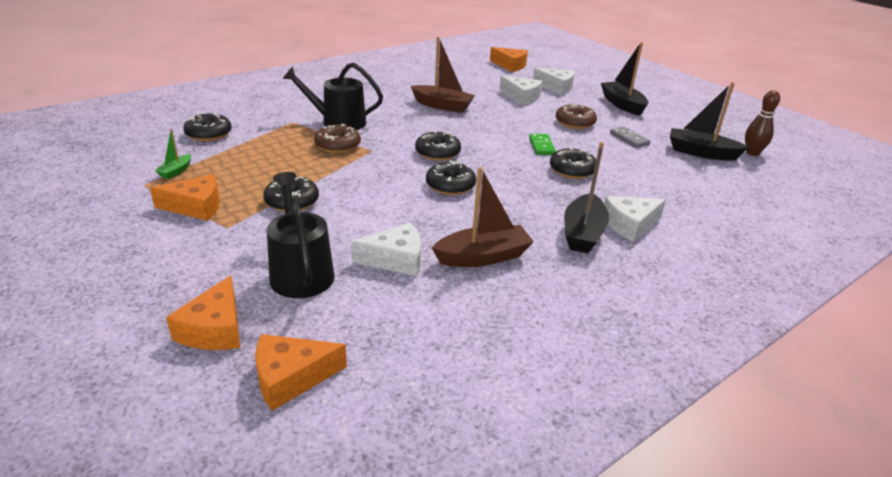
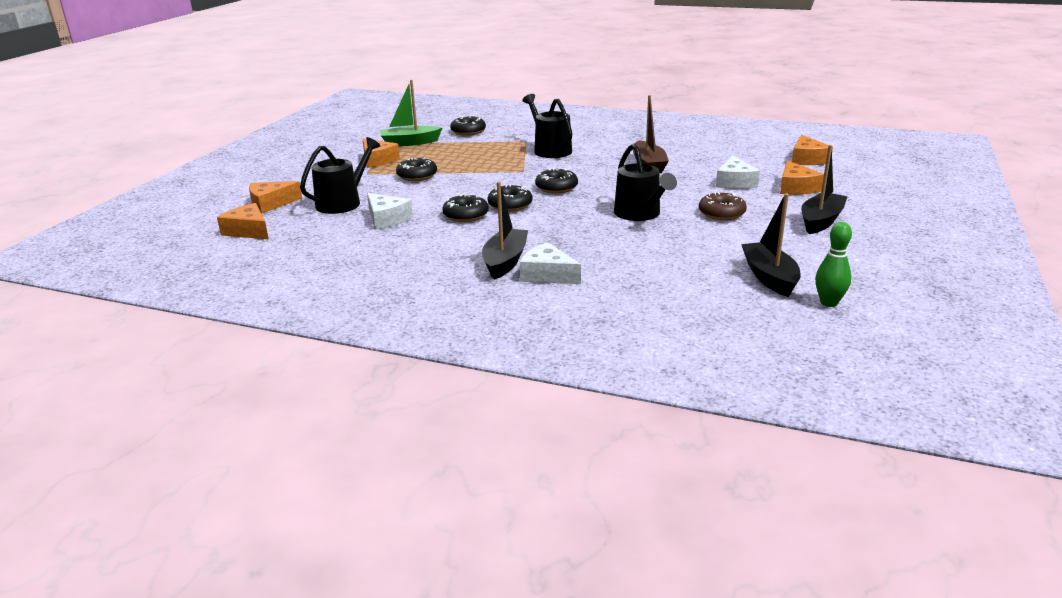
camera: 60 degrees right, 5 degrees down
(176, 171) = (410, 143): green boat -> green boat, size x1.95
(337, 145) = (513, 161): brown donut -> none
(483, 257) = (423, 240): brown boat -> none
(541, 146) = (640, 214): green domino -> black watering can
(556, 87) = (795, 188): white cheese -> orange cheese
(572, 170) = (613, 234): black donut -> black donut (466, 215)
(583, 233) = (505, 261): black boat -> black boat turned 120 degrees clockwise
(629, 139) = (733, 241): grey domino -> none
(752, 153) = (829, 303): brown bowling pin -> green bowling pin

